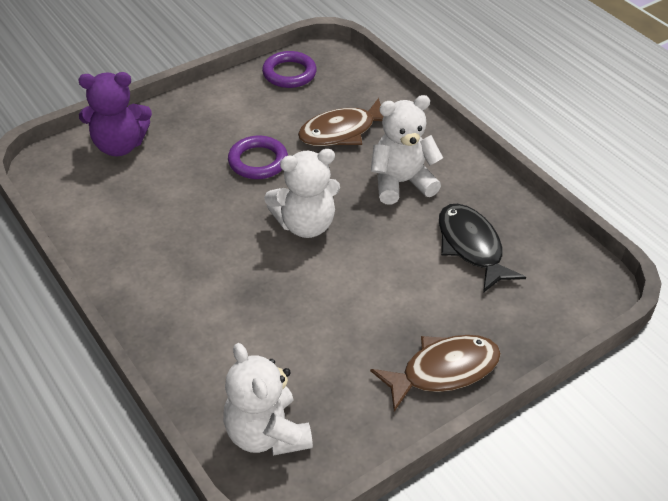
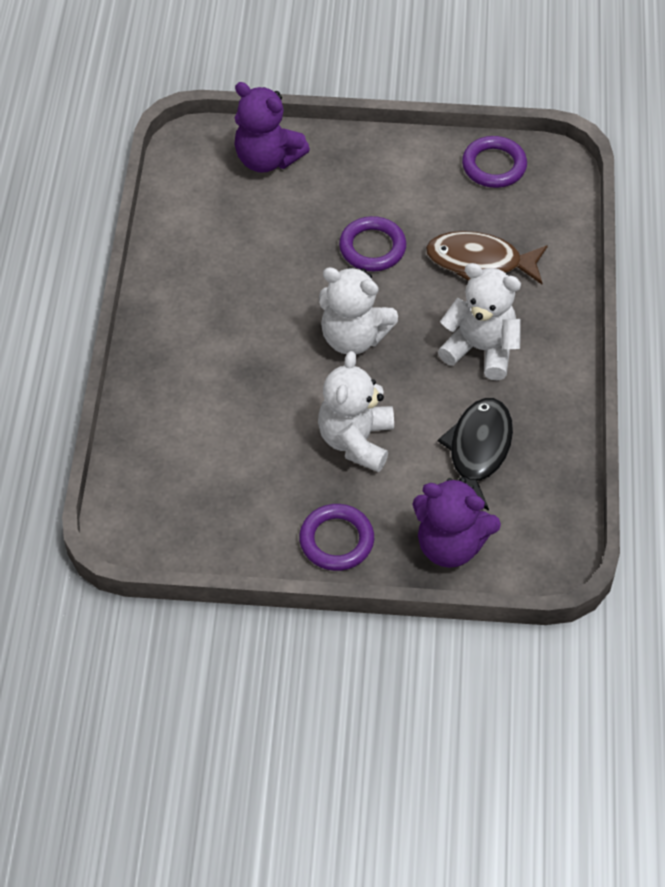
camera: 40 degrees right, 10 degrees up
(266, 433) = (155, 495): white teddy bear -> white teddy bear (356, 440)
(443, 371) = (336, 540): brown fish -> purple ring
(523, 320) = (450, 545): none -> purple teddy bear

